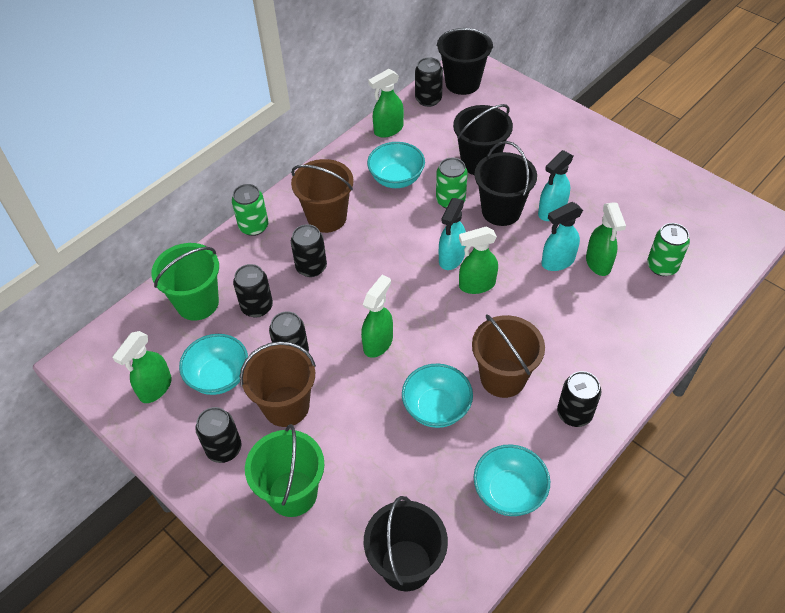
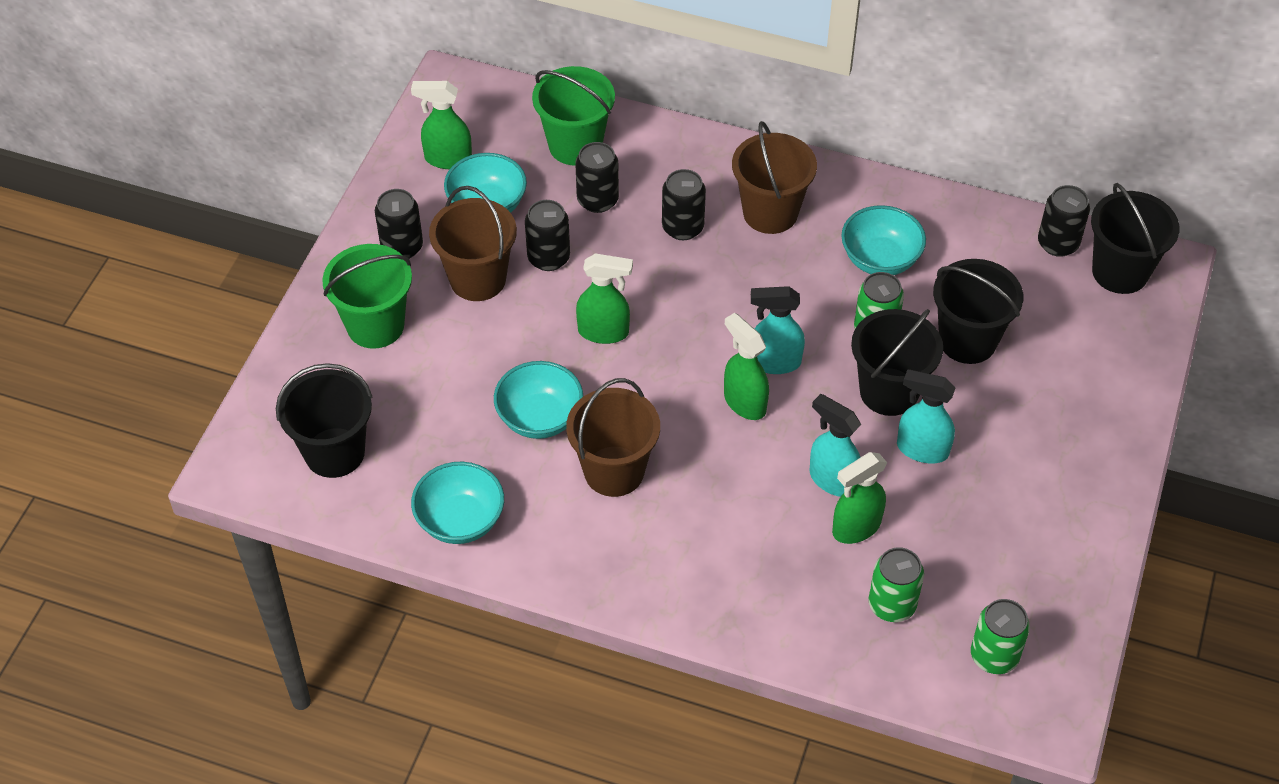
camera: 65 degrees right, 0 degrees up
(254, 226) = (715, 149): green can -> green can (994, 656)
(388, 130) = (966, 219): green spray bottle -> none
(574, 413) = (596, 559): black can -> none

